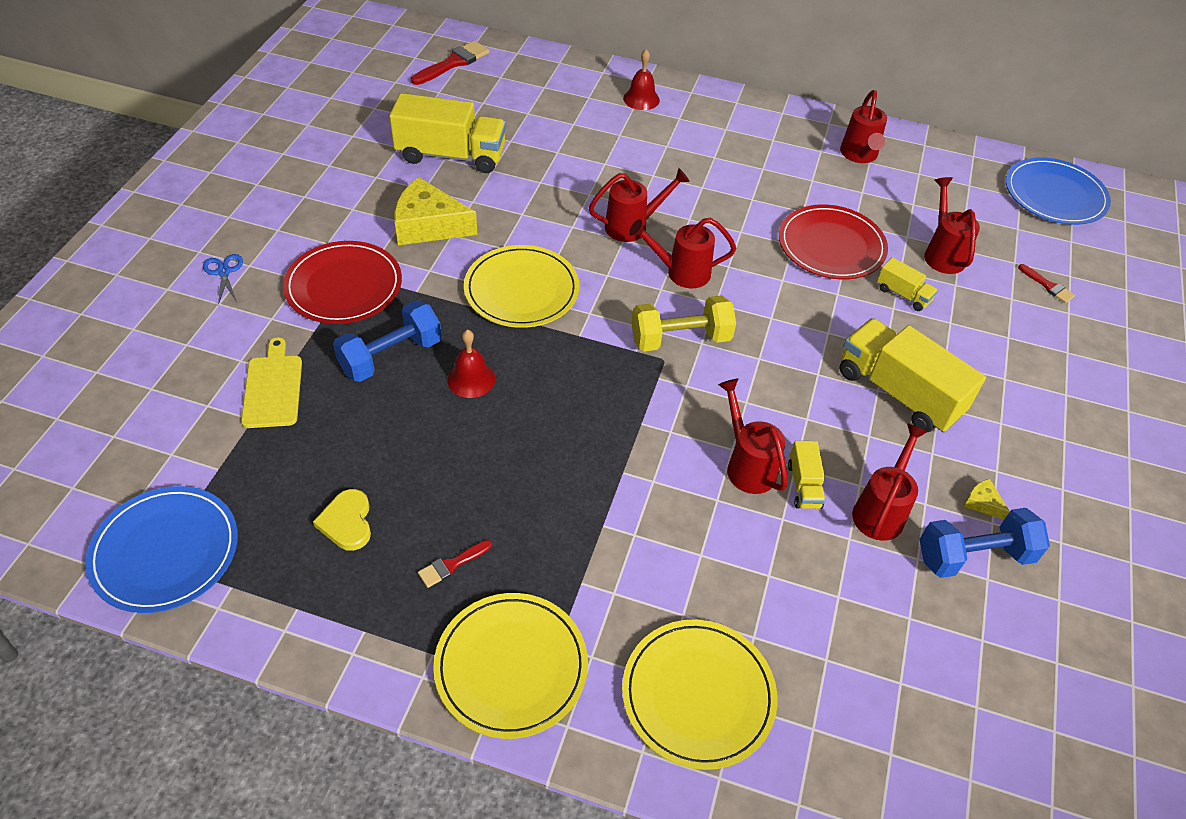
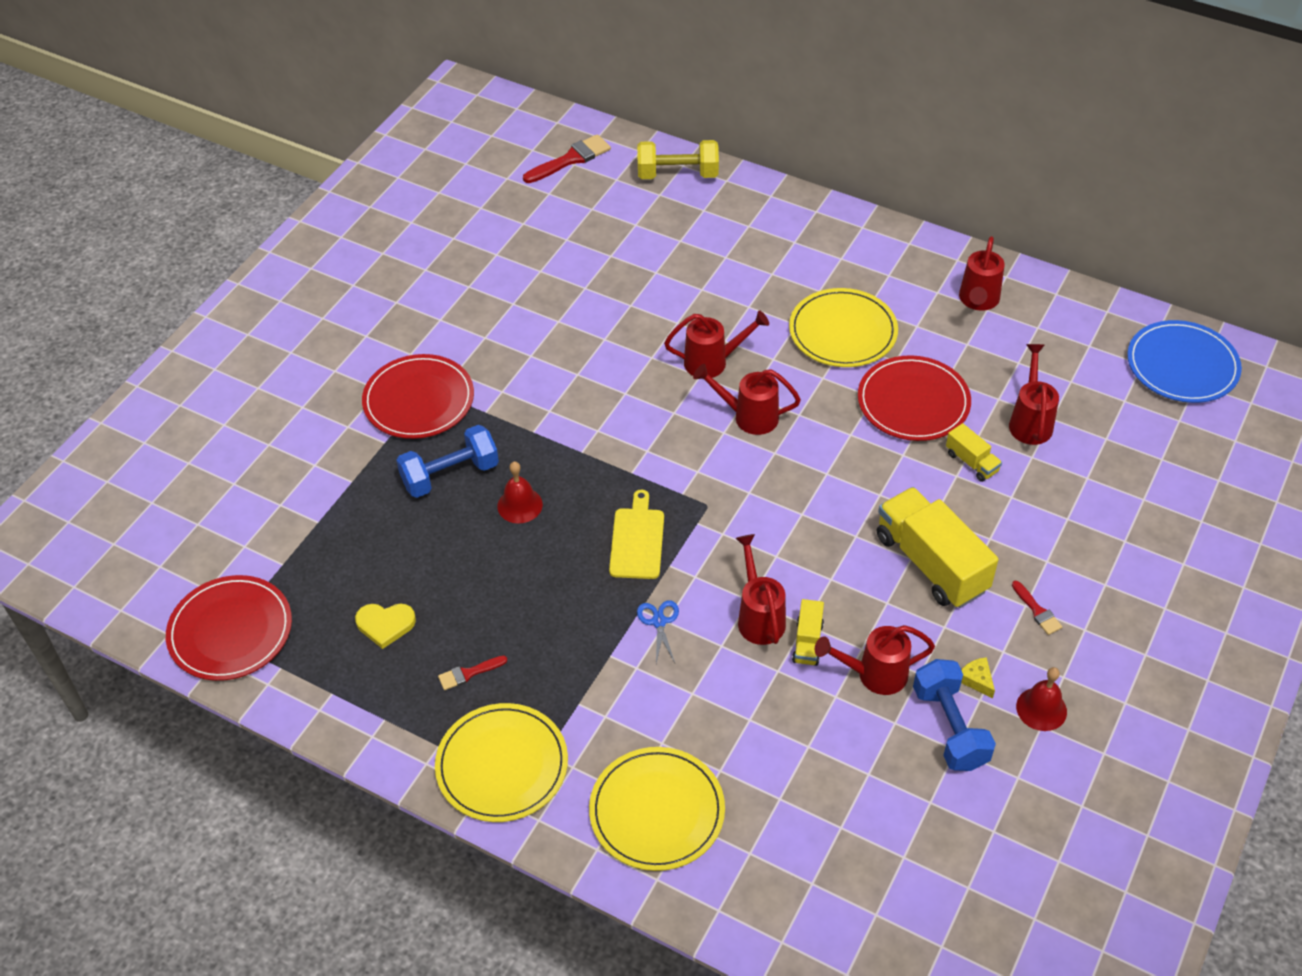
camera: 15 degrees right, 0 degrees up
(165, 551) = (230, 631): blue plate -> red plate
(224, 272) = (311, 375): blue scissors -> blue scissors (659, 622)
(273, 388) = (339, 494): yellow cutting board -> yellow cutting board (637, 540)
(347, 522) = (385, 625): yellow heart -> yellow heart turned 90 degrees counterclockwise
(429, 225) = (510, 344): yellow cheese -> none
(451, 155) = (547, 268): yellow truck -> none
(521, 290) = (586, 420): yellow plate -> yellow plate (843, 331)
(641, 99) = (759, 216): red bell -> red bell (1041, 709)
(680, 339) = (729, 486): yellow dumbbell -> yellow dumbbell (678, 174)
(881, 510) = (874, 674): red watering can -> red watering can turned 135 degrees counterclockwise
(974, 556) = (950, 727): blue dumbbell -> blue dumbbell turned 75 degrees clockwise
(1048, 286) = (1132, 467): red brush -> red brush (1037, 611)

